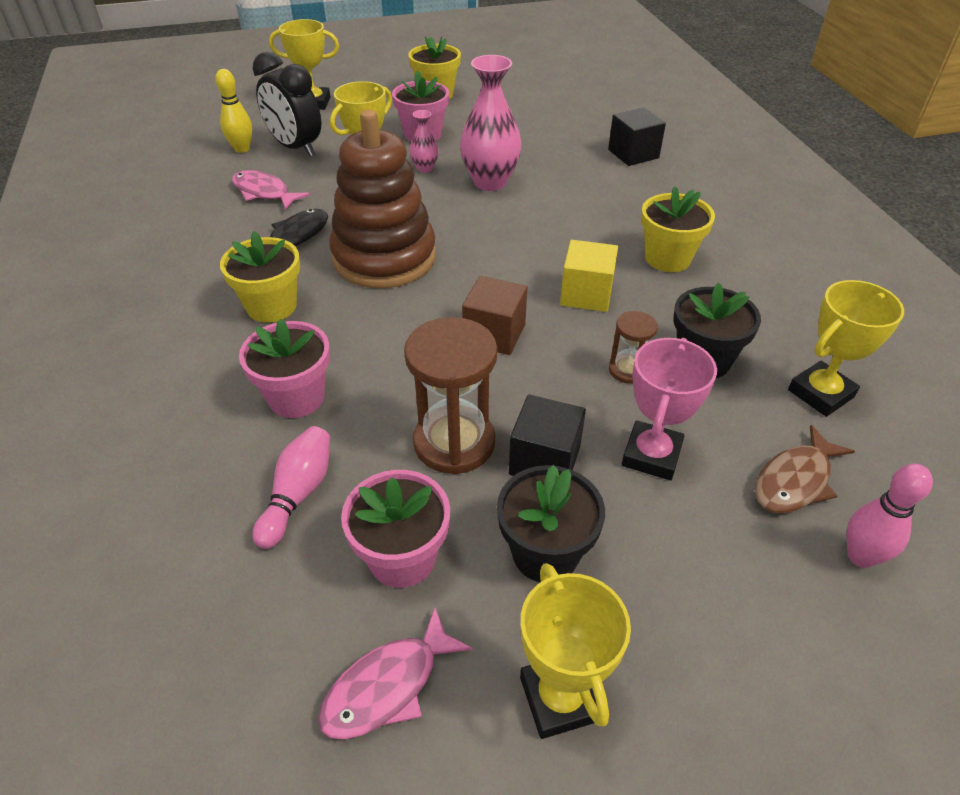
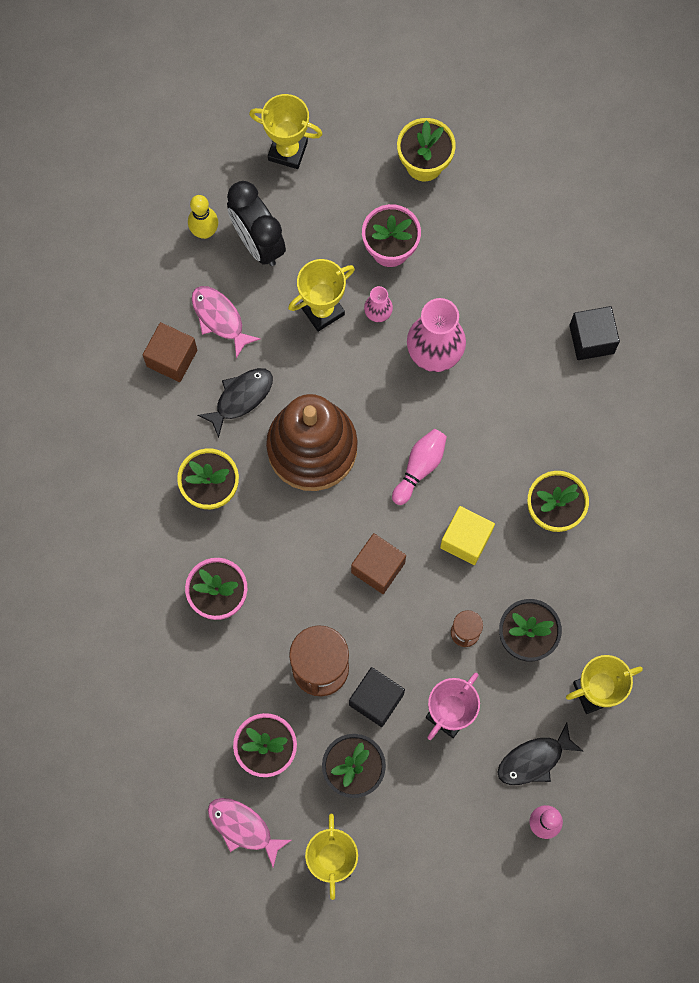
camera: 15 degrees right, 30 degrees up
(214, 223) = (172, 358): none -> brown cube
(298, 494) = (210, 685): pink bowling pin -> pink bowling pin (419, 468)
(388, 686) = (243, 828): pink fish -> pink fish turned 60 degrees clockwise
(795, 481) = (534, 760): brown fish -> black fish

